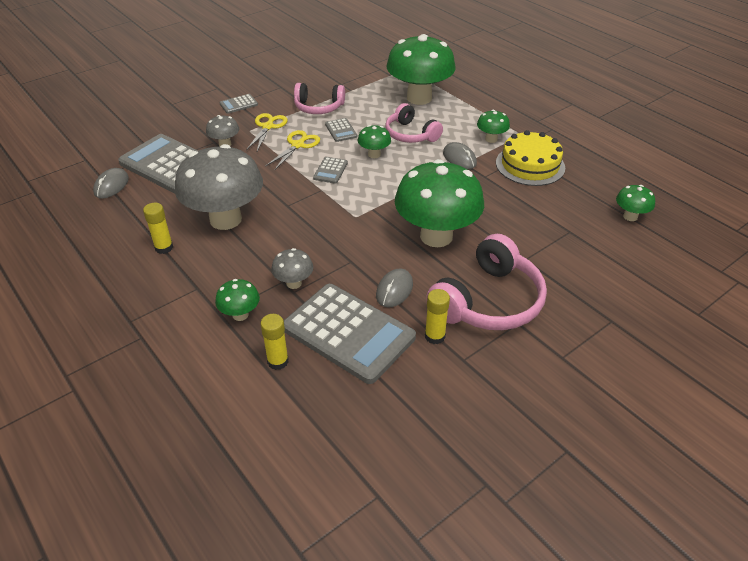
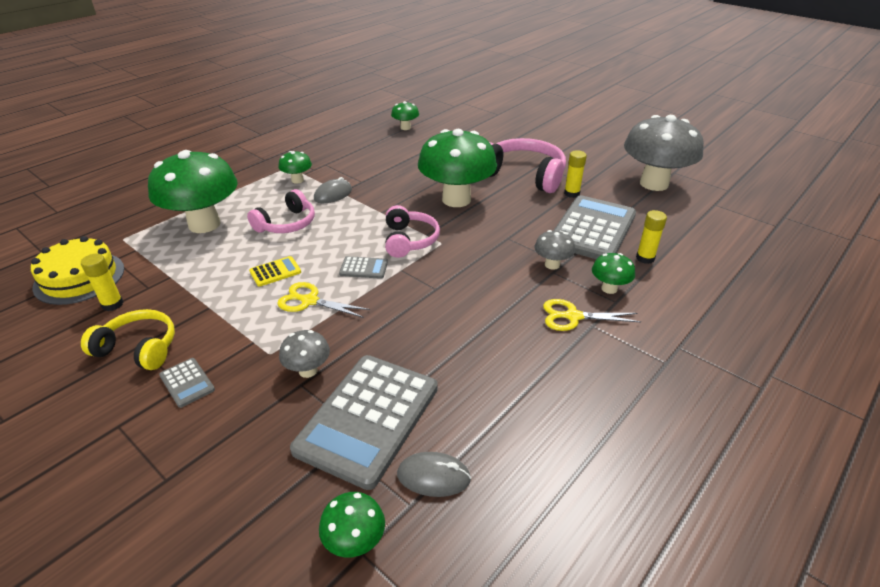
camera: 100 degrees left, 5 degrees down
(164, 248) = (545, 370): yellow glue stick -> yellow glue stick (112, 304)
(225, 219) = (475, 330): grey mushroom -> grey mushroom (654, 184)
(268, 127) = (261, 336): yellow scissors -> yellow scissors (573, 316)
(278, 87) = (138, 349): none -> yellow headphones
(318, 107) = (212, 298): pink headphones -> pink headphones (409, 240)
(341, 130) = (275, 272): grey calculator -> yellow calculator
(374, 154) = (328, 243): green mushroom -> green mushroom (355, 542)
(394, 290) = (533, 213): grey mouse -> none
(530, 165) = (341, 162): yellow cake -> yellow cake (79, 278)

